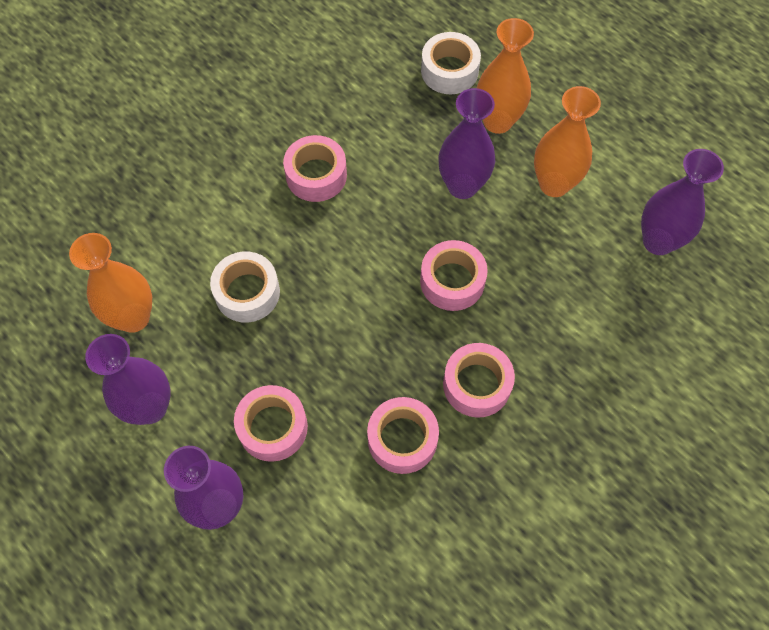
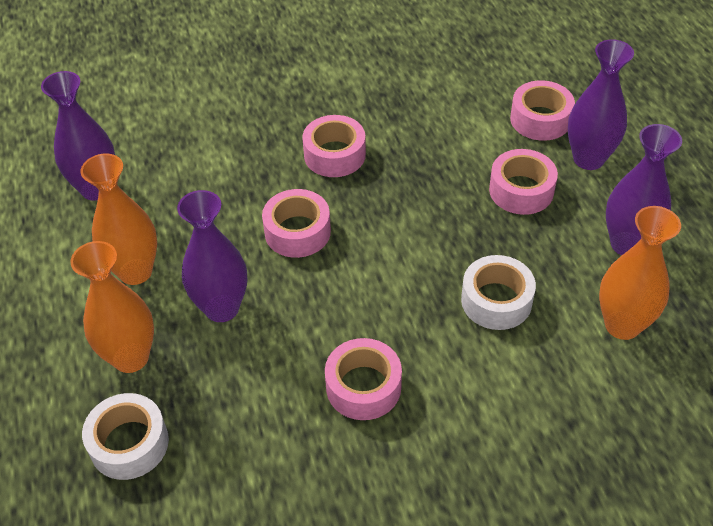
camera: 150 degrees left, 15 degrees down
(402, 439) = (418, 145): pink tape -> pink tape (540, 119)

